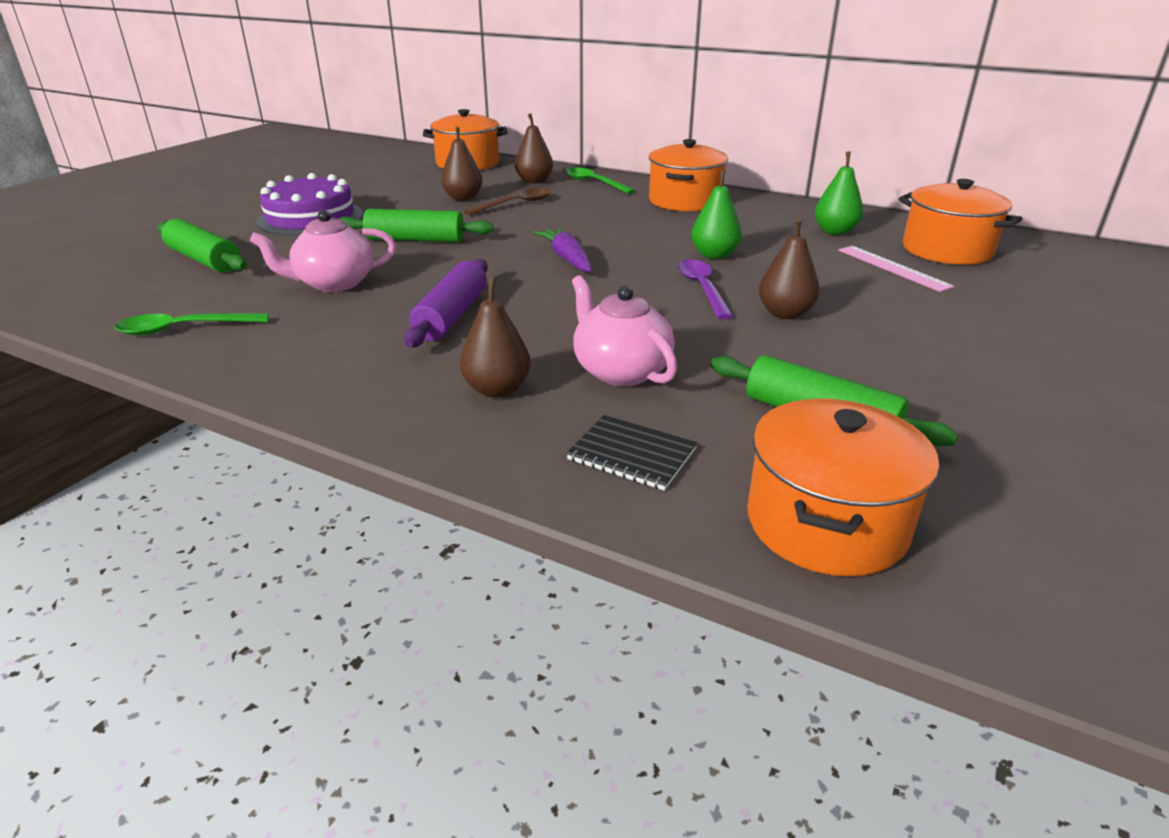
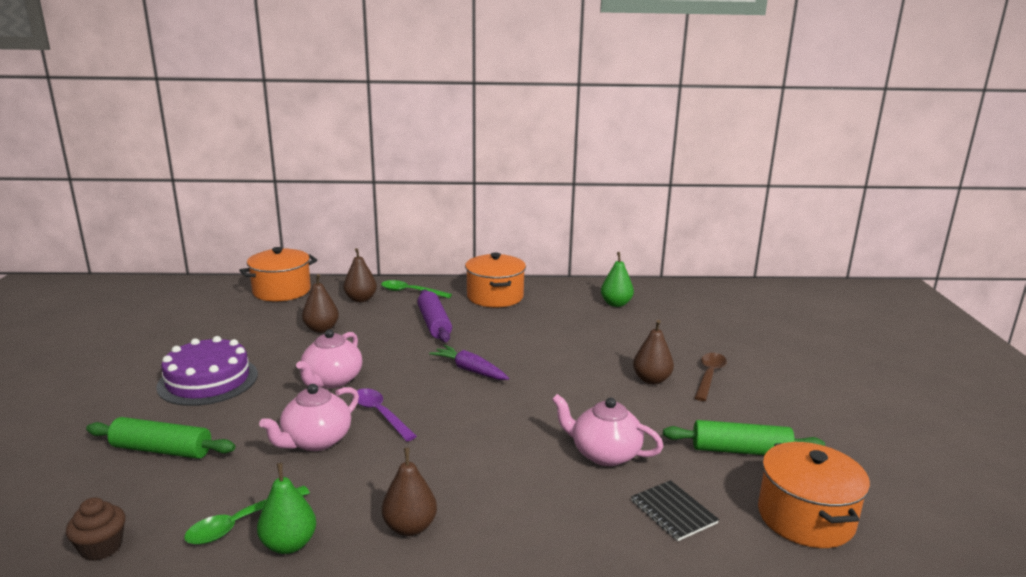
camera: 30 degrees left, 10 degrees down
(64, 316) = (101, 547): none -> brown cupcake
(415, 240) = (332, 381): green rolling pin -> pink teapot
(451, 316) = (445, 444): purple rolling pin -> purple rolling pin (434, 324)
(497, 389) = (545, 494): brown pear -> brown pear (410, 527)
(516, 204) = (373, 326): brown spoon -> brown spoon (709, 376)
(632, 454) = (673, 512): black notebook -> black notebook turned 60 degrees clockwise
(702, 288) = (584, 373): purple spoon -> purple spoon (380, 414)
(714, 255) = (563, 342): green pear -> green pear (289, 544)
(893, 268) = (675, 327): pink ruler -> none
(946, 250) = (690, 305): orange pot -> none

